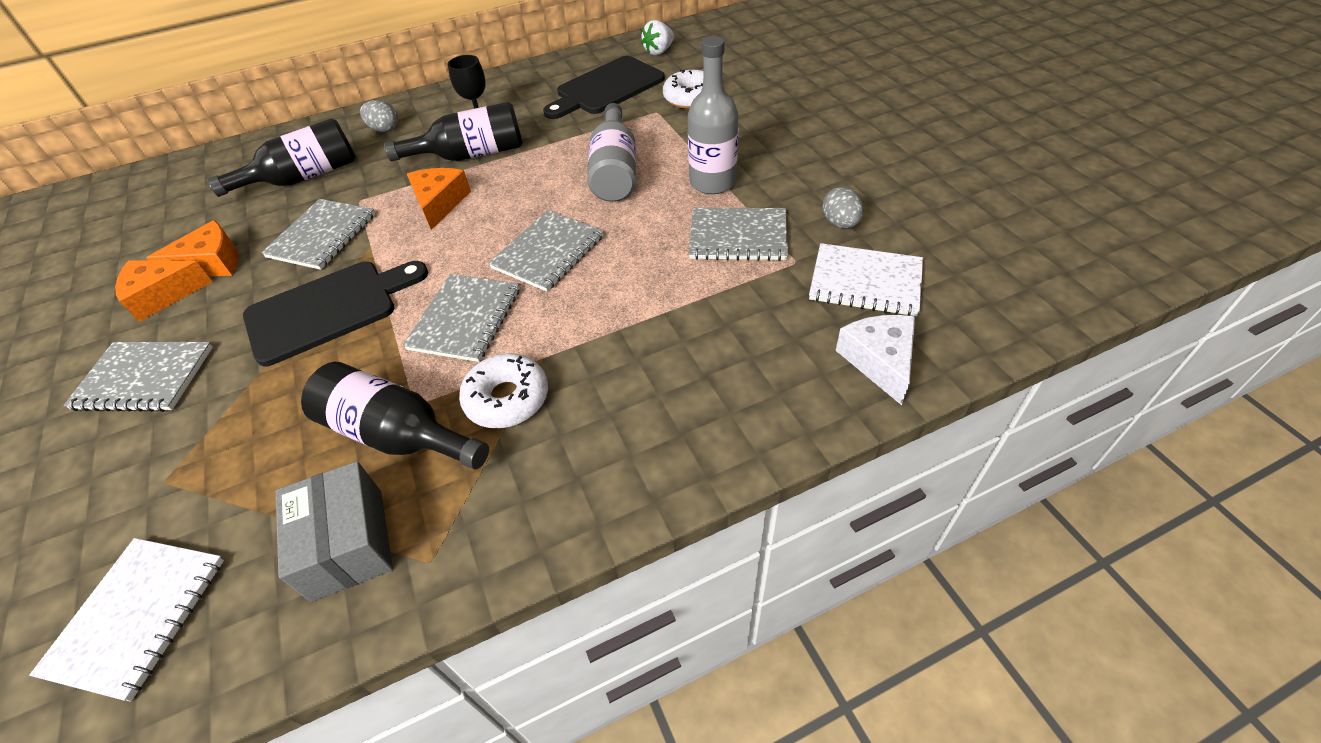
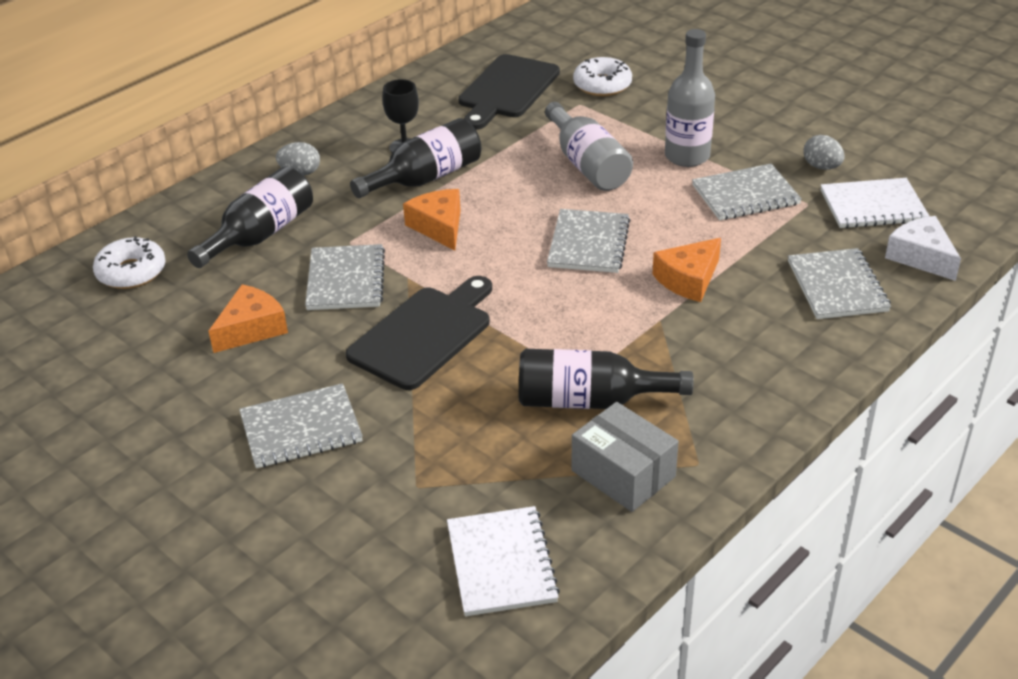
camera: 25 degrees left, 10 degrees down
(163, 295) = (232, 365): orange cheese -> orange cheese (688, 279)
(465, 319) = (563, 310): grey notebook -> grey notebook (837, 286)
(507, 398) = (657, 354): white donut -> white donut (131, 272)
(659, 52) = (529, 45): white strawberry -> none

